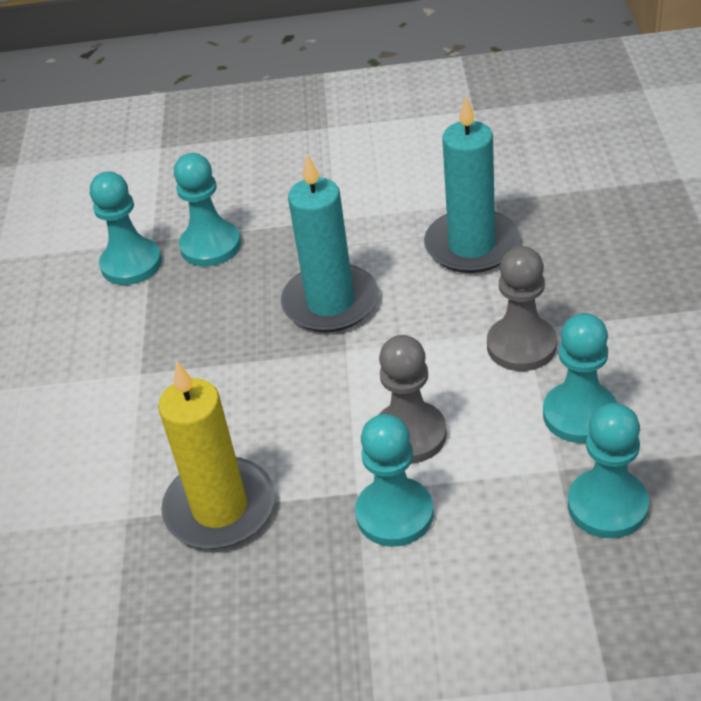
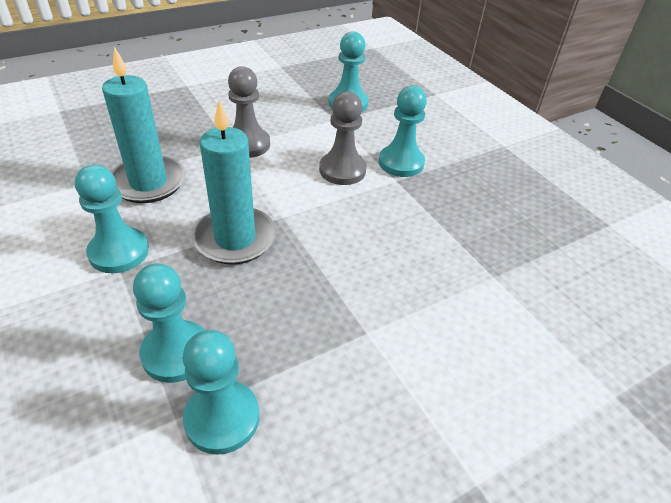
camera: 125 degrees left, 0 degrees up
(220, 508) = (450, 232): yellow candle -> none
(580, 414) = (293, 118): turquoise pawn -> turquoise pawn (119, 252)

